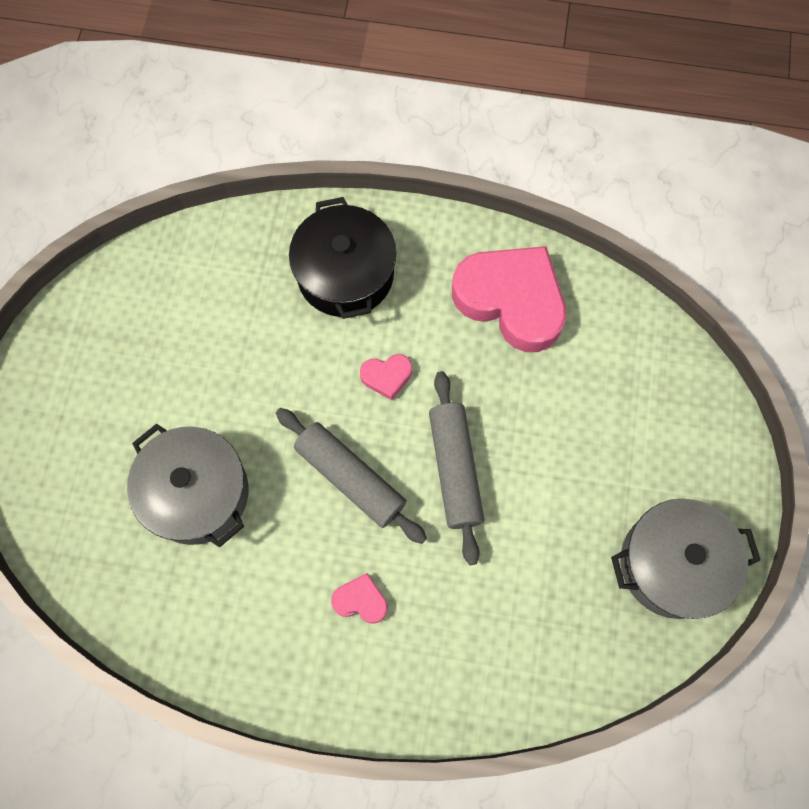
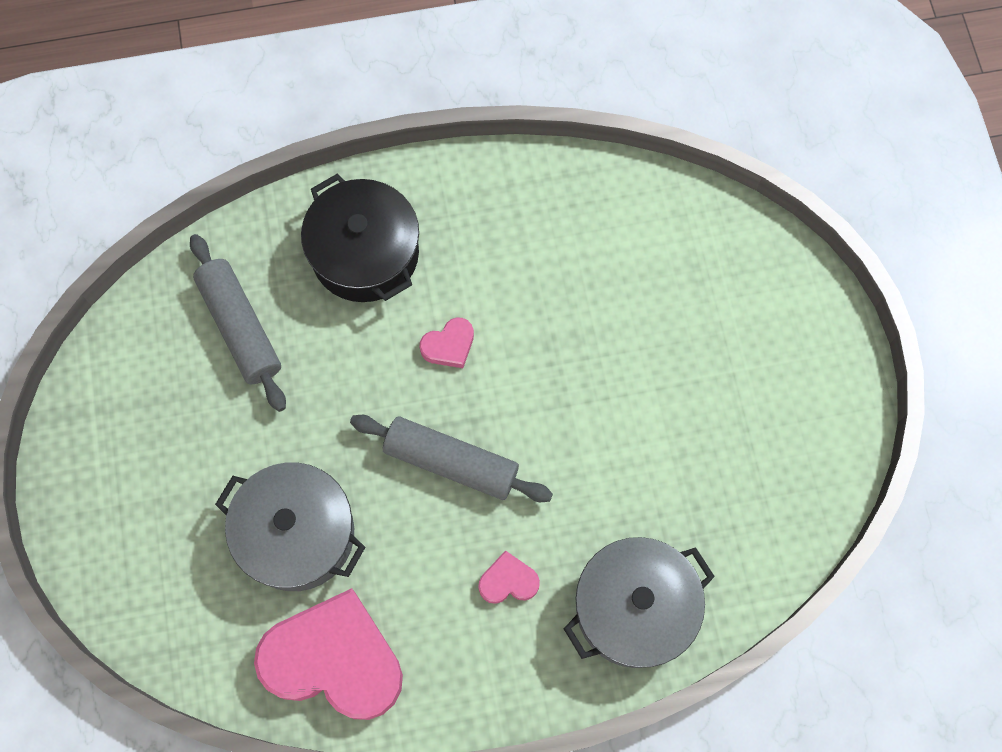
camera: 20 degrees left, 0 degrees up
(455, 469) = (554, 416): grey rolling pin -> grey rolling pin (240, 327)
(511, 300) = (548, 224): pink heart -> pink heart (334, 660)
(672, 564) = (802, 433): grey pot -> grey pot (634, 608)

